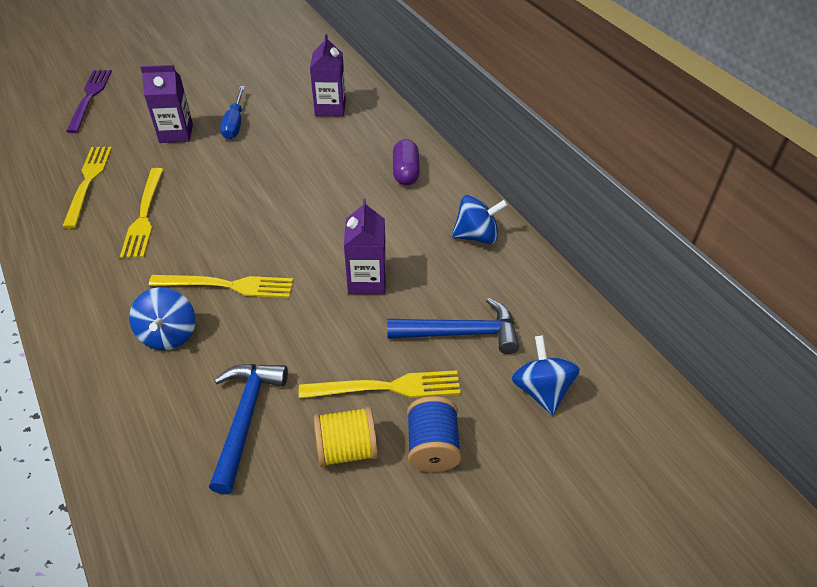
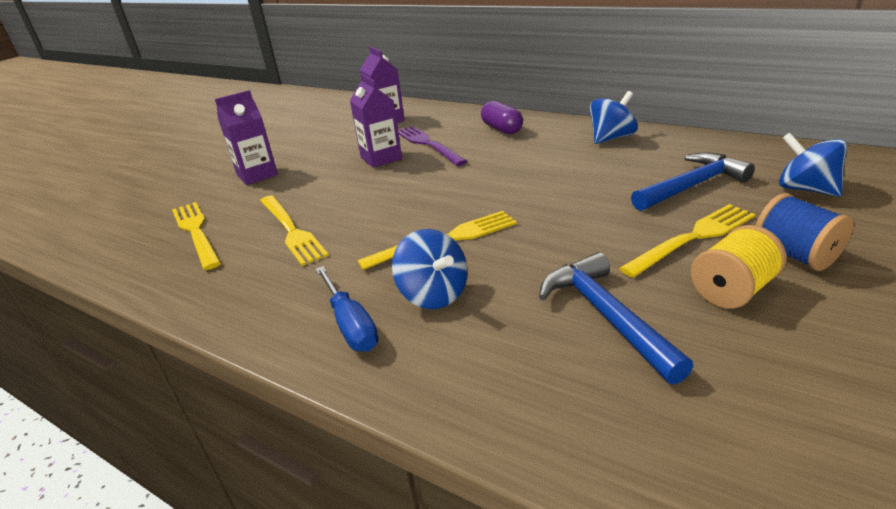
camera: 25 degrees left, 15 degrees down
(90, 98) = (131, 184): purple fork -> purple fork (428, 144)
(235, 123) = (310, 152): blue screwdriver -> blue screwdriver (350, 324)
(367, 280) = (567, 189): purple carton -> purple carton (381, 158)

